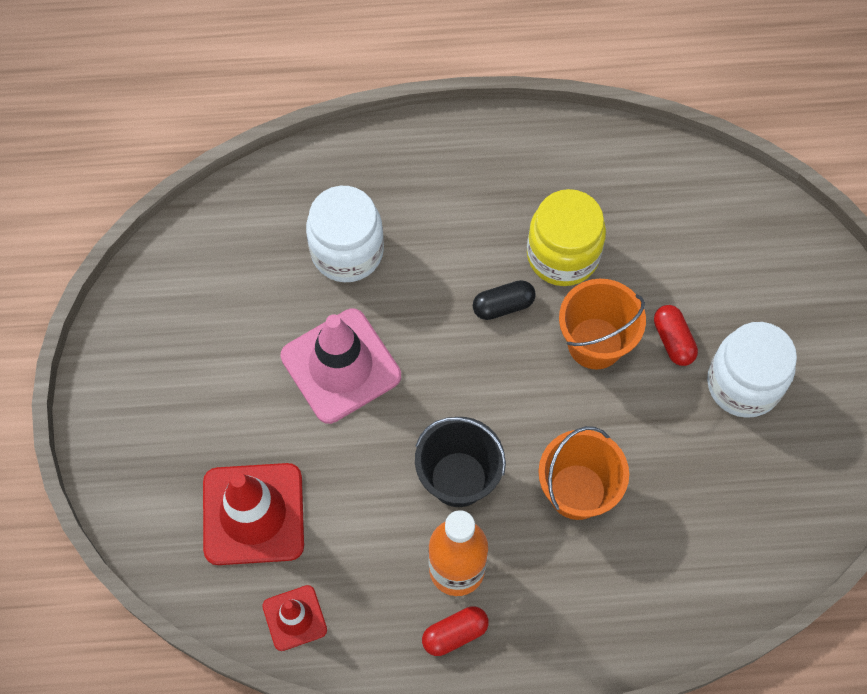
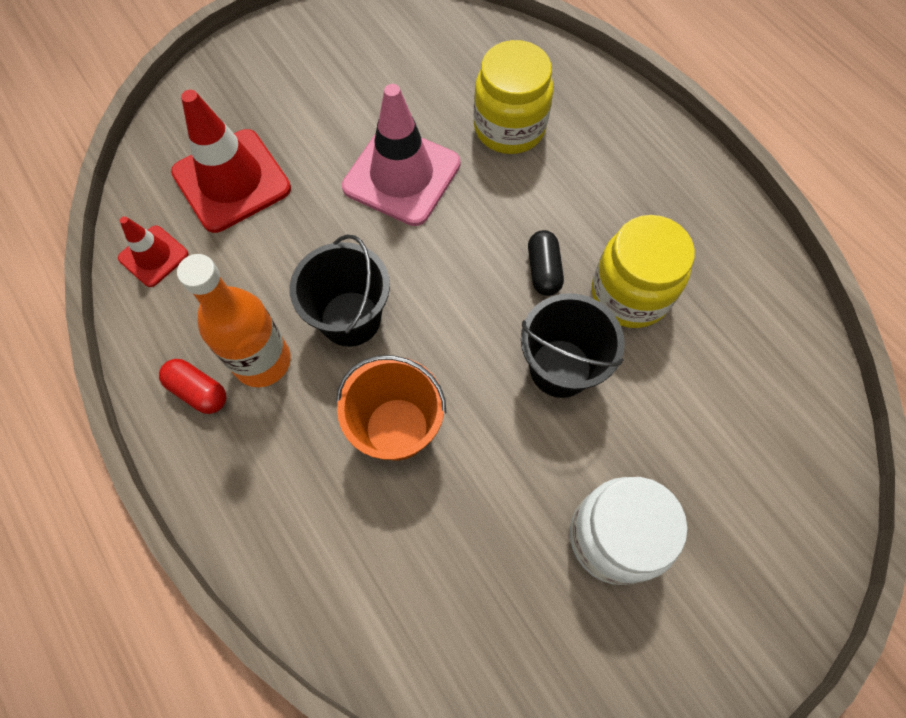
camera: 60 degrees right, 0 degrees up
(347, 251) = (509, 128): white jar -> yellow jar
(503, 305) = (543, 270): black capsule -> black capsule turned 45 degrees clockwise
(595, 343) = (560, 368): orange bucket -> black bucket
(673, 340) = (613, 440): red capsule -> none

